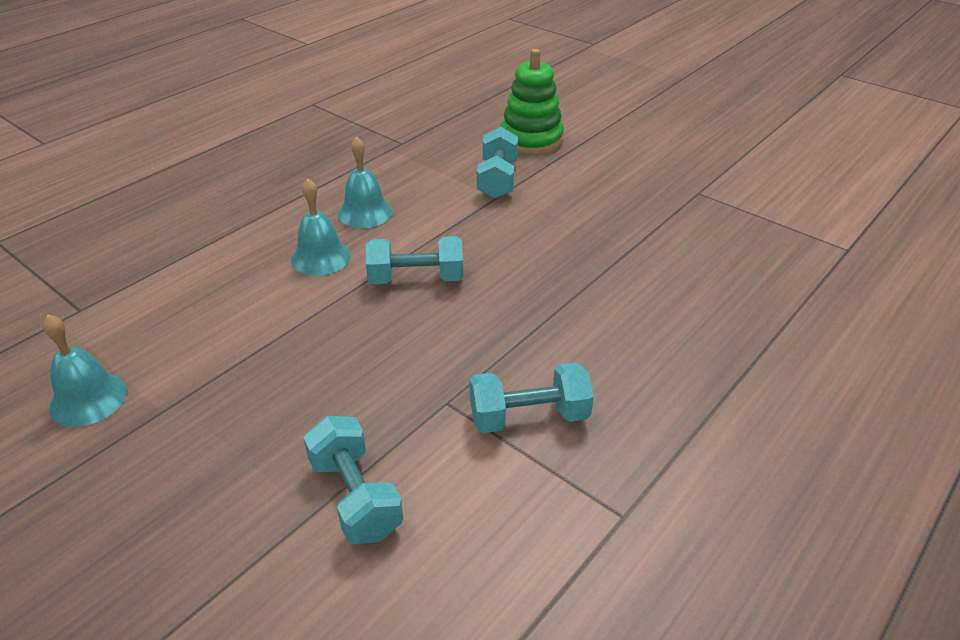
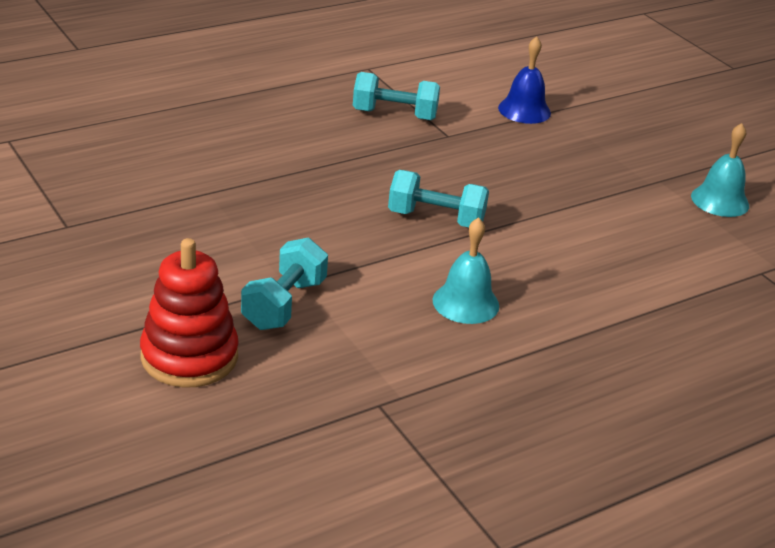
camera: 165 degrees left, 5 degrees down
(320, 257) = (526, 263): turquoise bell -> none
(355, 497) = (524, 110): turquoise dumbbell -> blue bell
(531, 140) = (189, 356): green stacking toy -> red stacking toy

